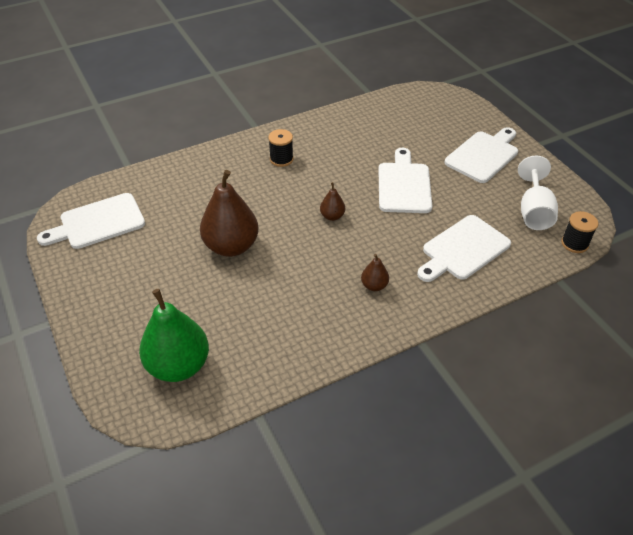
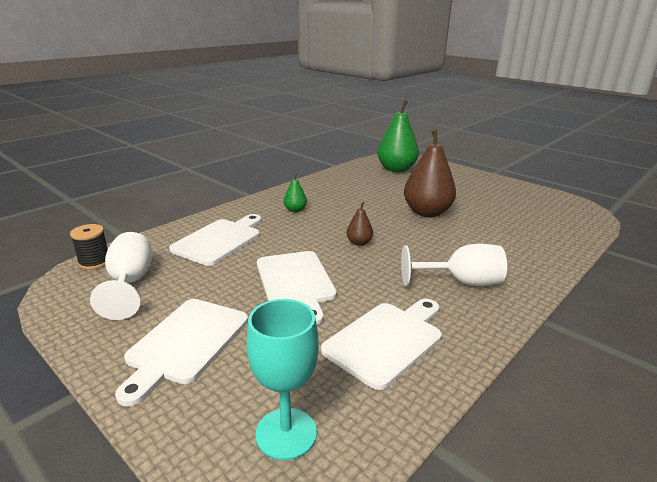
camera: 160 degrees right, 20 degrees down
(98, 223) = (548, 209): white cutting board -> white cutting board (386, 340)
(281, 159) = (461, 282): black spool -> white goblet
(374, 286) = (295, 210): brown pear -> green pear
(433, 106) = (286, 433): none -> turquoise goblet

